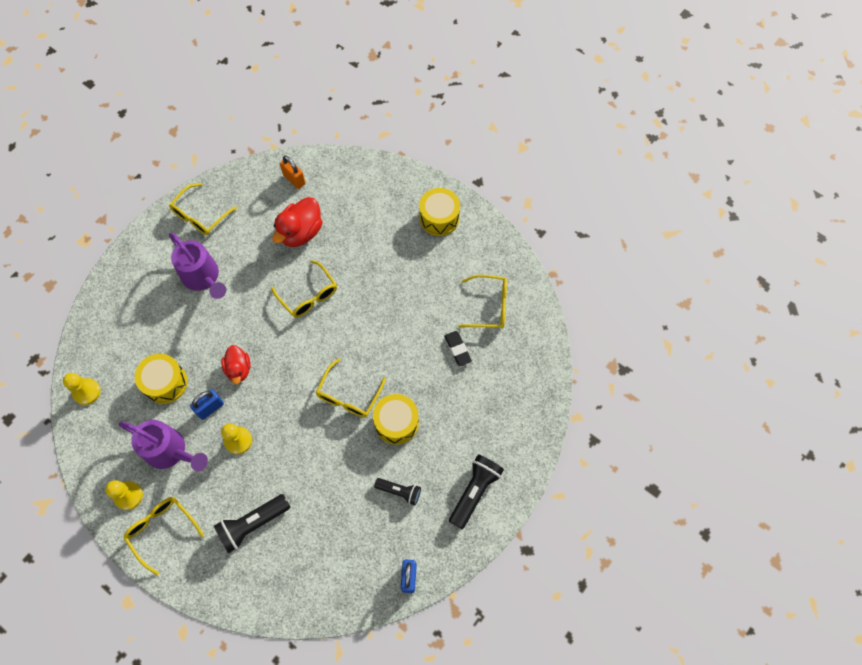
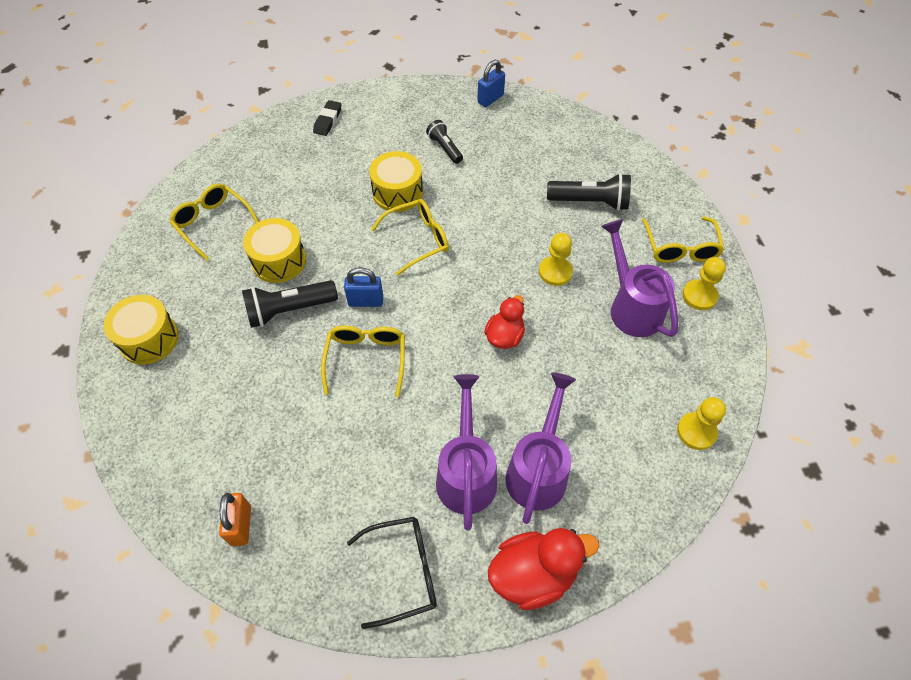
camera: 140 degrees left, 10 degrees down
(165, 306) = (538, 470): none -> purple watering can
(165, 383) = (595, 377): yellow drum -> yellow drum (279, 261)
(200, 216) = (404, 571): yellow glasses -> black glasses
(210, 408) = (563, 319): blue padlock -> blue padlock (365, 301)
(301, 232) = (304, 442): red duck -> red duck (533, 574)
(457, 349) = (283, 210): black eraser -> black eraser (328, 120)
(474, 491) = (386, 113): black flashlight -> black flashlight (289, 310)

